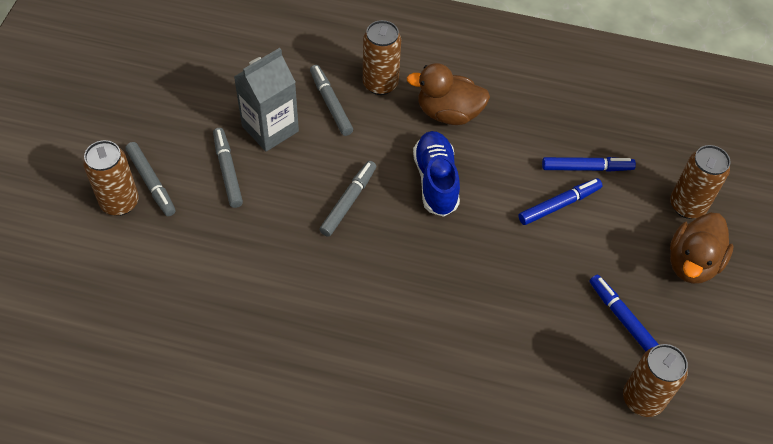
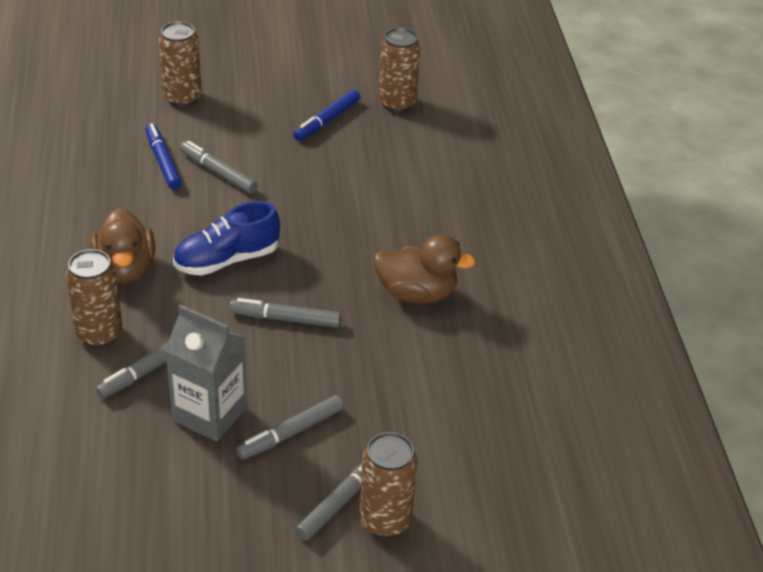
camera: 110 degrees left, 15 degrees down
(559, 205) = (218, 173): blue marker -> grey marker
(692, 263) = (246, 90): brown duck -> brown duck (417, 293)

